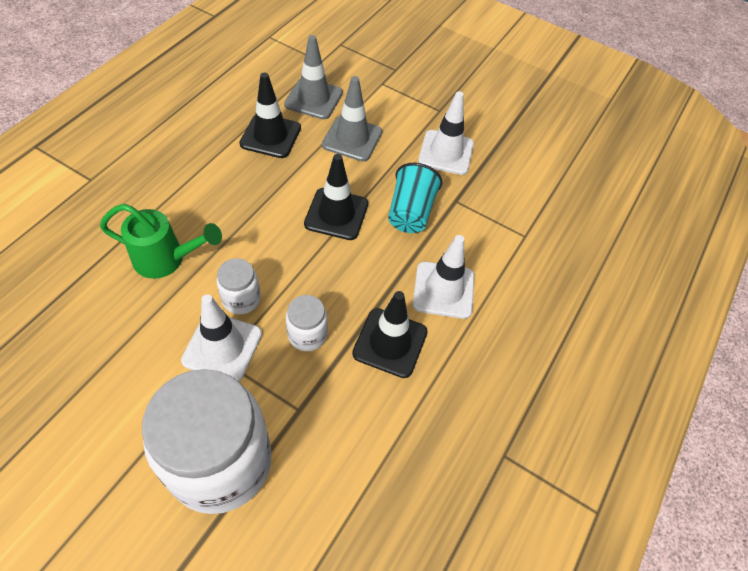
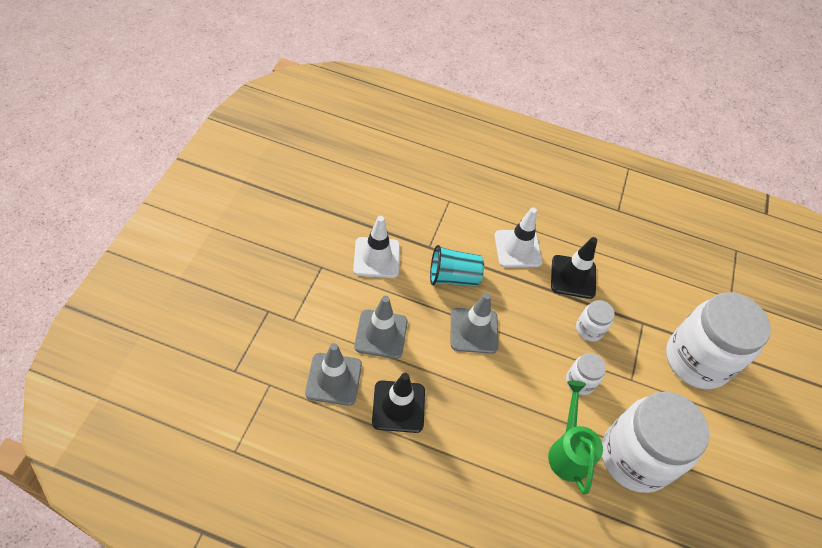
camera: 105 degrees left, 0 degrees up
(129, 324) = (635, 457): none -> white jar
(222, 347) = (622, 383): white traffic cone -> none
(336, 214) = (474, 330): black traffic cone -> grey traffic cone

